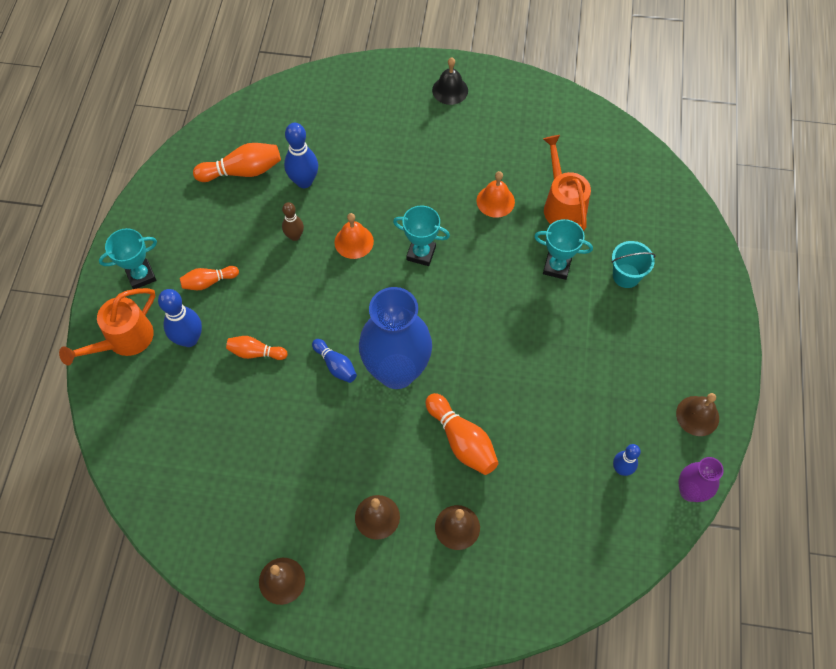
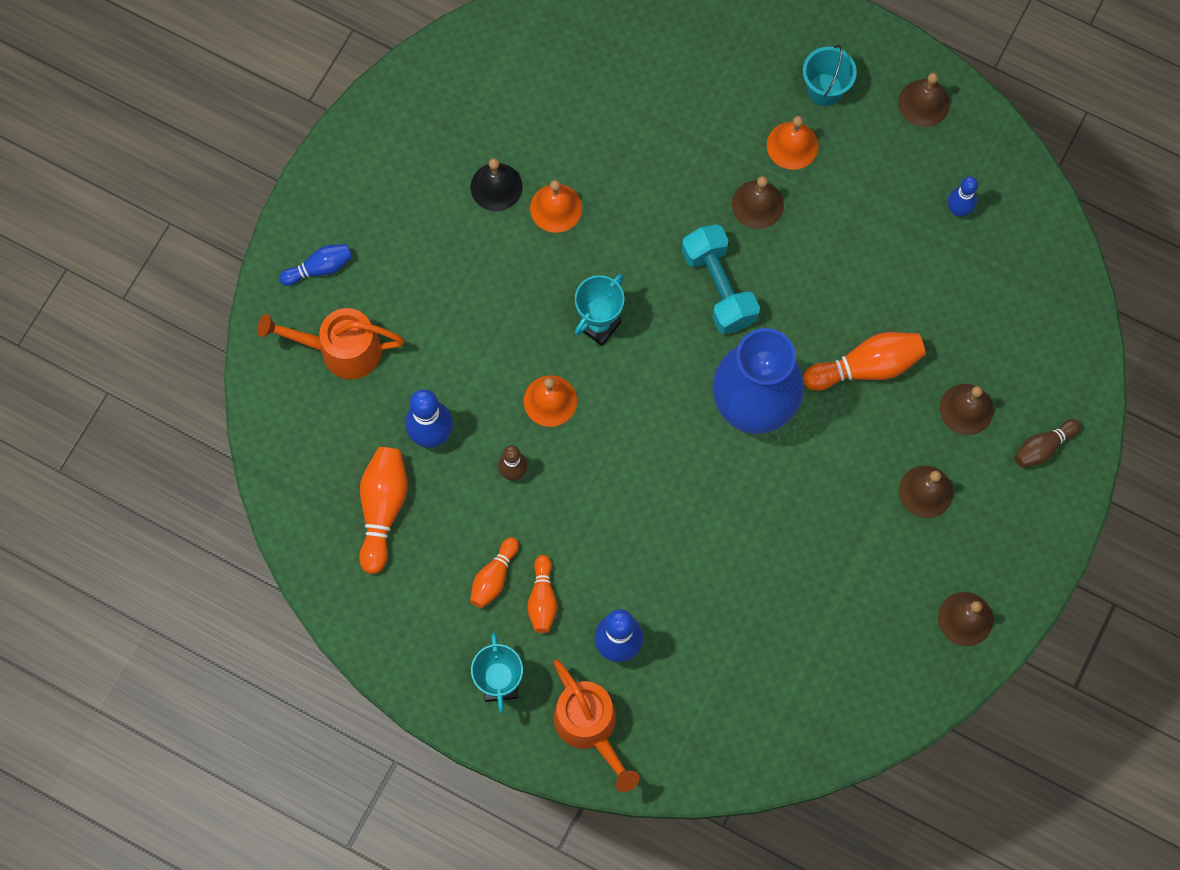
camera: 70 degrees left, 10 degrees up
(255, 353) = (667, 568): orange bowling pin -> orange bowling pin (494, 577)
(335, 365) = (718, 478): blue bowling pin -> blue bowling pin (320, 268)
(448, 599) = (1043, 447): none -> brown bowling pin
(450, 90) = (356, 198): black bell -> black bell (496, 186)
(482, 319) = (718, 287): none -> turquoise dumbbell
(556, 267) = (678, 174): turquoise trophy -> none
(558, 325) = (757, 204): none -> brown bell
(562, 205) = (592, 131): orange watering can -> orange watering can (341, 350)
(615, 334) = (792, 145): none -> orange bell
(626, 276) = (720, 100): turquoise bucket -> turquoise bucket (825, 89)
(690, 491) = (1007, 151): purple vase -> none

